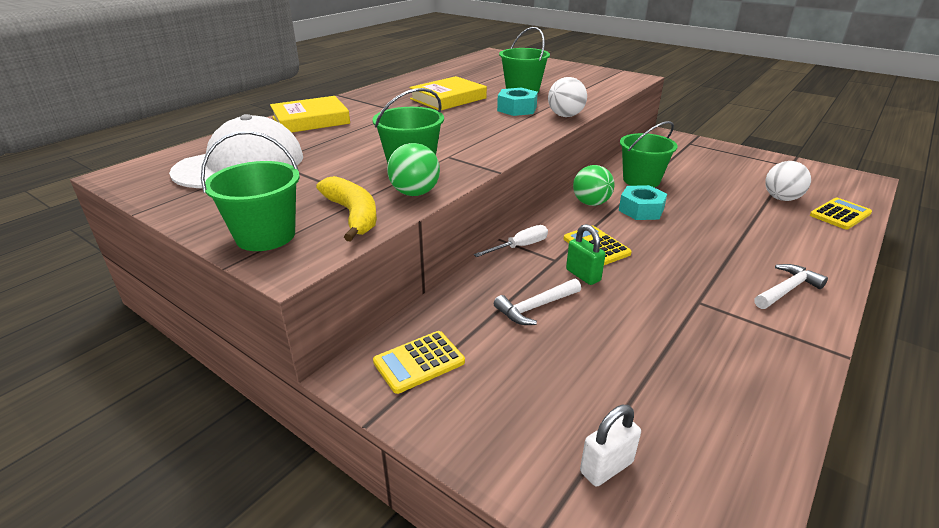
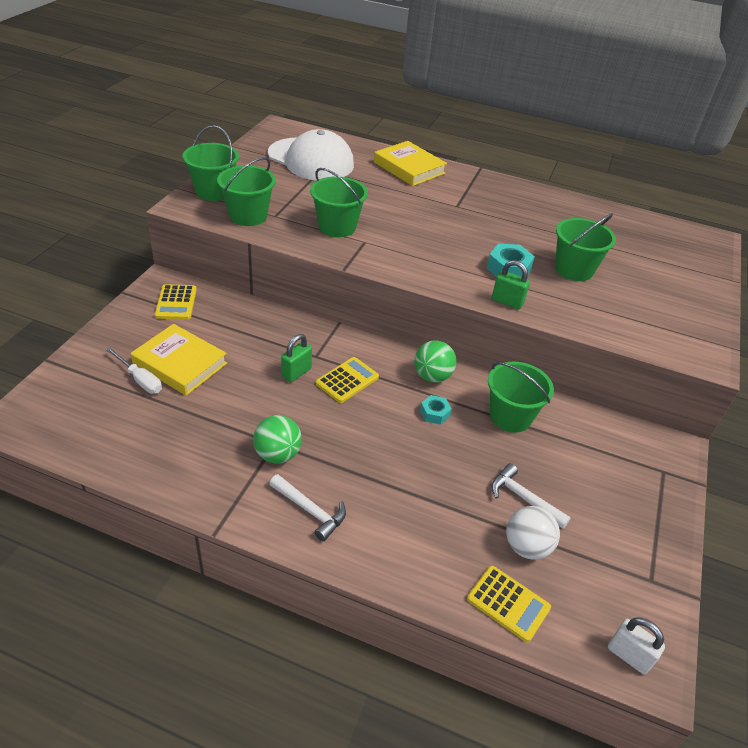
camera: 70 degrees right, 10 degrees up
(353, 215) = (248, 216): yellow banana -> green bucket
(415, 193) = (289, 235): green ball -> green ball (277, 454)
(419, 362) = (176, 303): yellow calculator -> yellow calculator turned 135 degrees counterclockwise
(448, 98) = (511, 226): yellow book -> yellow book (180, 363)
(520, 247) = (330, 334): white screwdriver -> white screwdriver (140, 379)
(535, 307) = (245, 348): white hammer -> white hammer (524, 498)
(565, 116) = (507, 302): white ball -> green padlock
(606, 467) = (93, 385): white padlock -> white padlock (628, 655)
(641, 210) = (434, 413): turquoise nut -> turquoise nut, size x0.62

